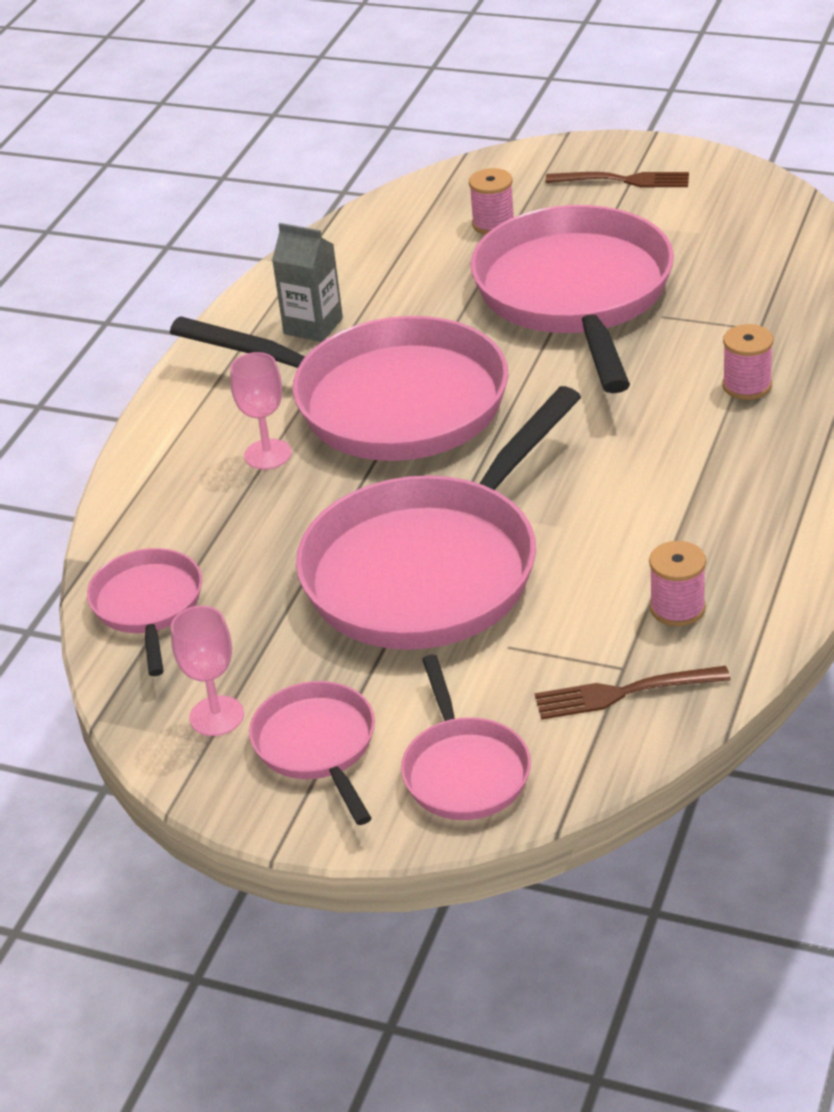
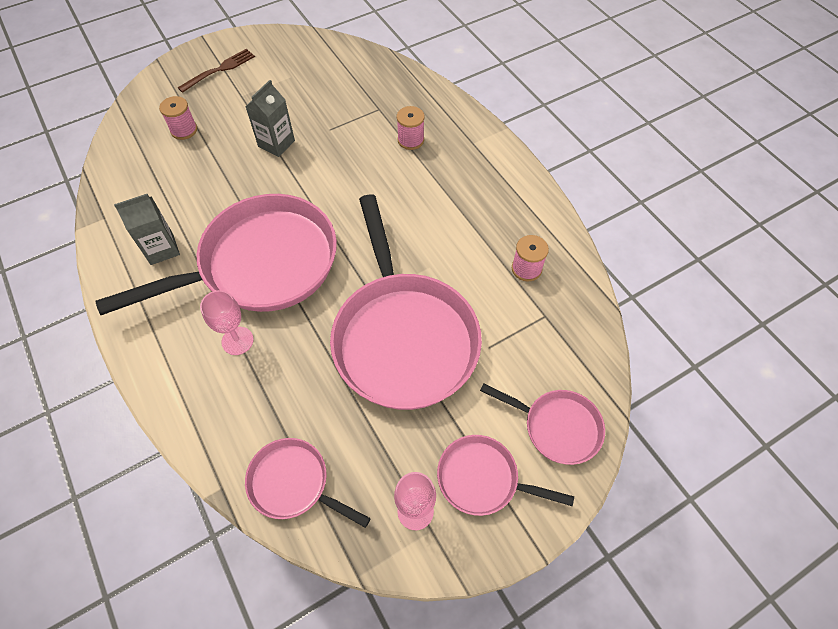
camera: 55 degrees left, 20 degrees up
(575, 295) = (276, 143): pink pan -> grey carton
(623, 693) = (561, 328): brown fork -> none

